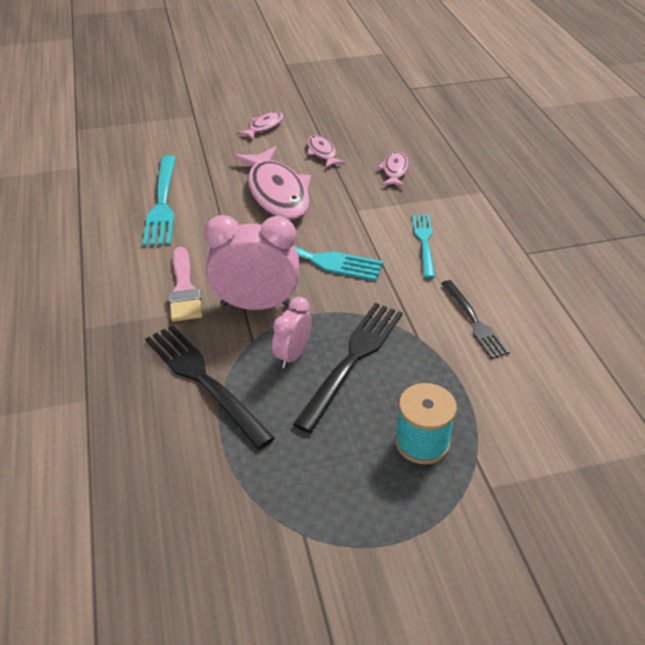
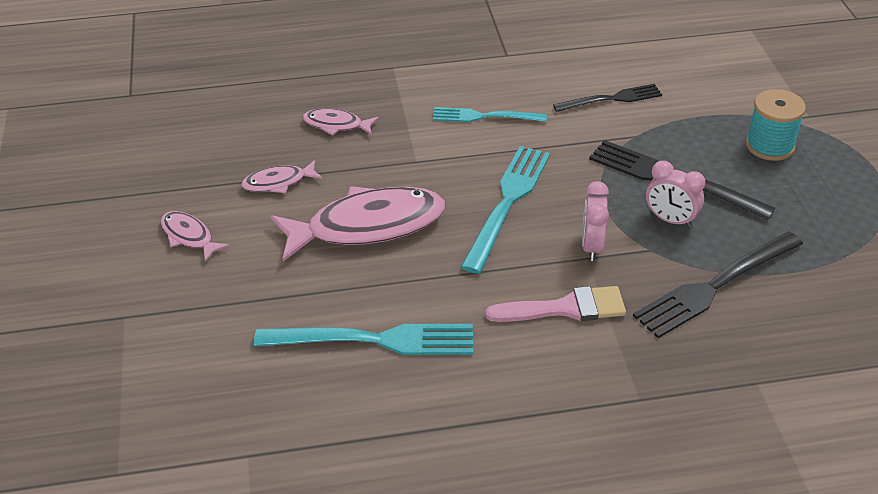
camera: 85 degrees left, 0 degrees up
(256, 305) = (591, 246): pink clock -> pink clock, size x0.56

